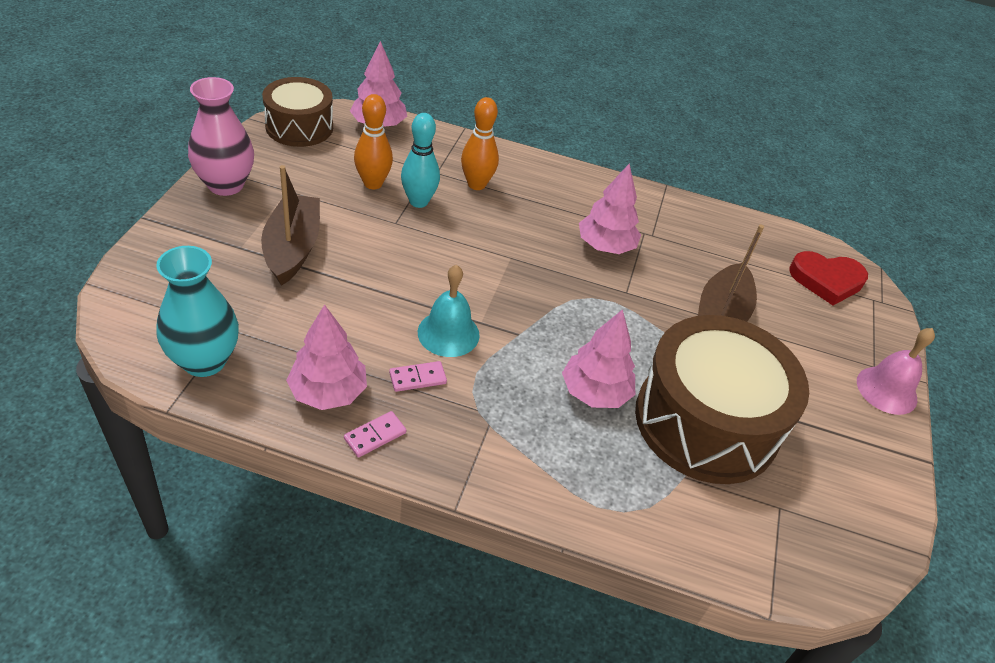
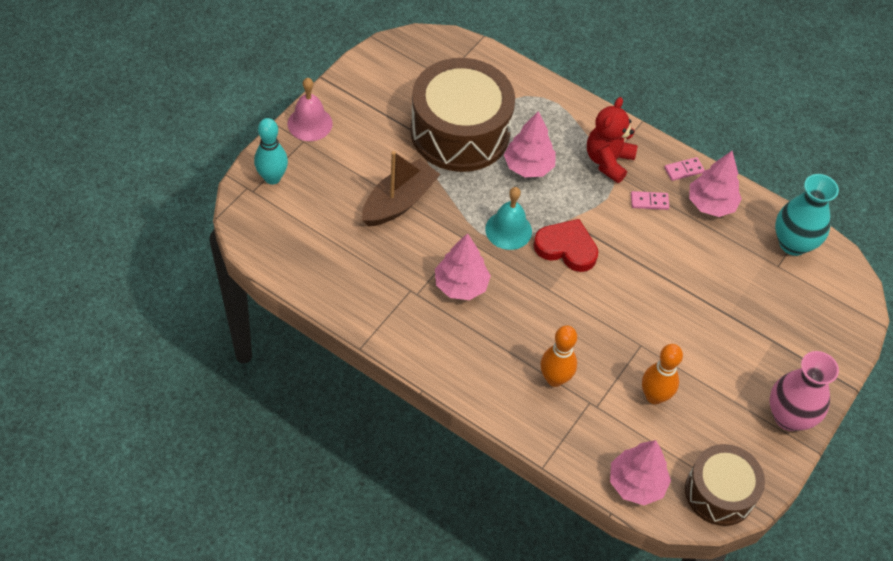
camera: 160 degrees left, 10 degrees up
(292, 248) = (731, 331): brown boat -> none
(418, 201) = (615, 366): turquoise bowling pin -> turquoise bowling pin (272, 178)
(448, 333) = (620, 230): turquoise bell -> turquoise bell (508, 230)
(490, 424) = (608, 161): none -> red teddy bear
(826, 280) = (280, 215): red heart -> red heart (566, 248)

